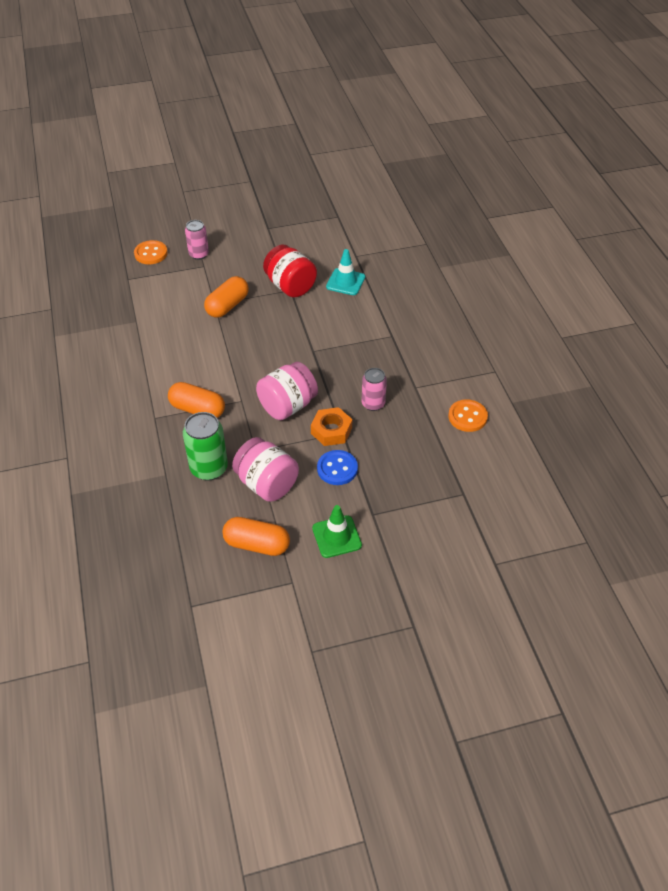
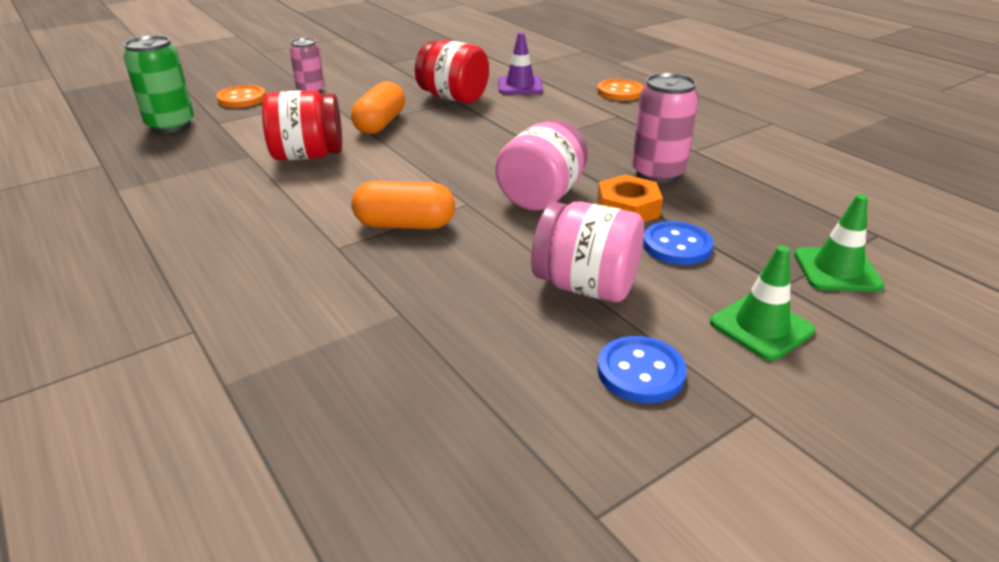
camera: 20 degrees left, 15 degrees down
(169, 330) = (308, 156): none -> red jar
(209, 468) = (473, 288): green can -> green can (171, 125)
(257, 544) = (640, 372): orange capsule -> blue button
(345, 282) = (520, 86): turquoise traffic cone -> purple traffic cone
(373, 404) = (657, 173): pink can -> pink can, size x1.52
(412, 512) = (837, 270): none -> green traffic cone
(467, 417) = (789, 163): orange button -> orange button (620, 92)

